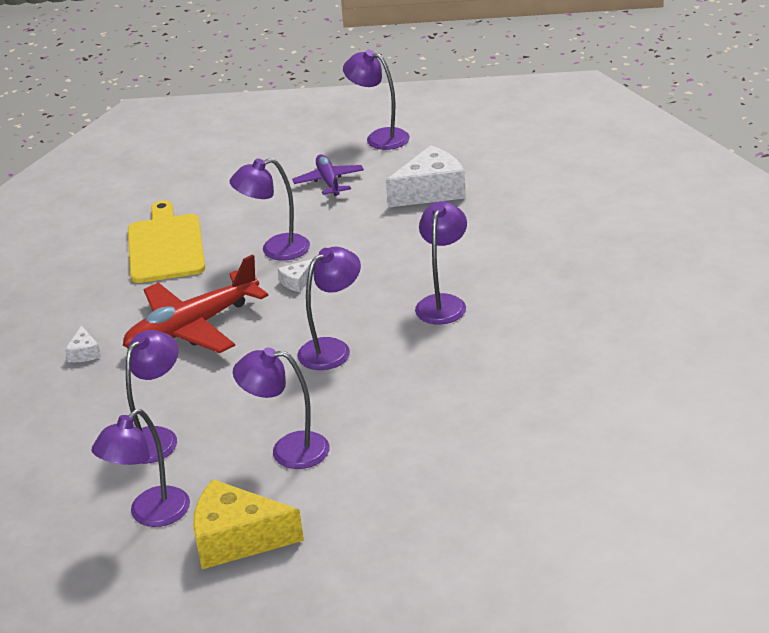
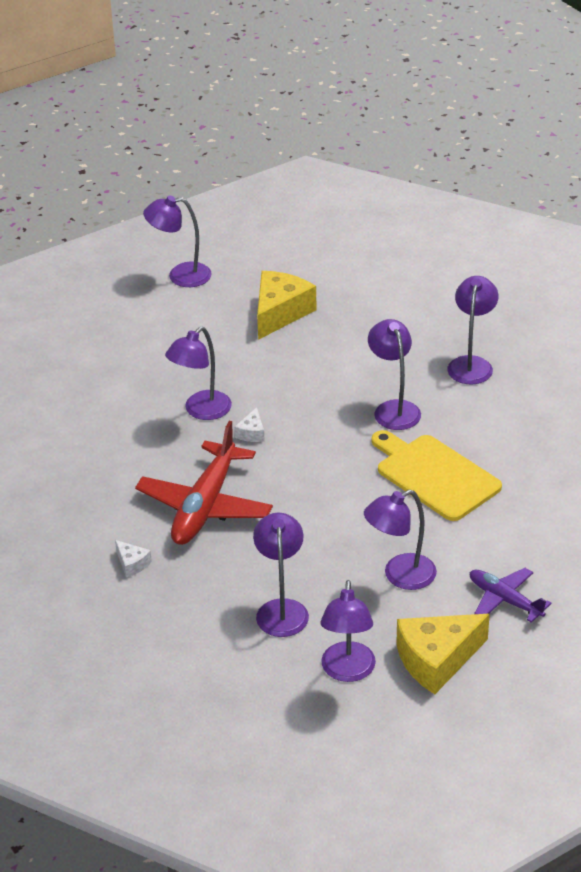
camera: 35 degrees left, 5 degrees up
(165, 246) = (94, 441): yellow cutting board -> yellow cutting board (434, 475)
(329, 181) = (179, 332): purple plane -> purple plane (504, 600)
(332, 349) = (345, 480): purple lamp -> purple lamp (471, 364)
(431, 191) = (280, 313): white cheese -> yellow cheese

